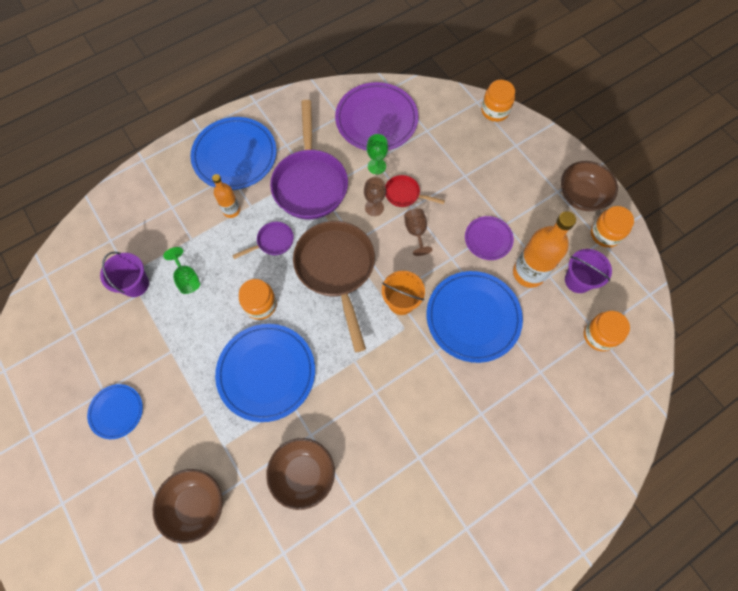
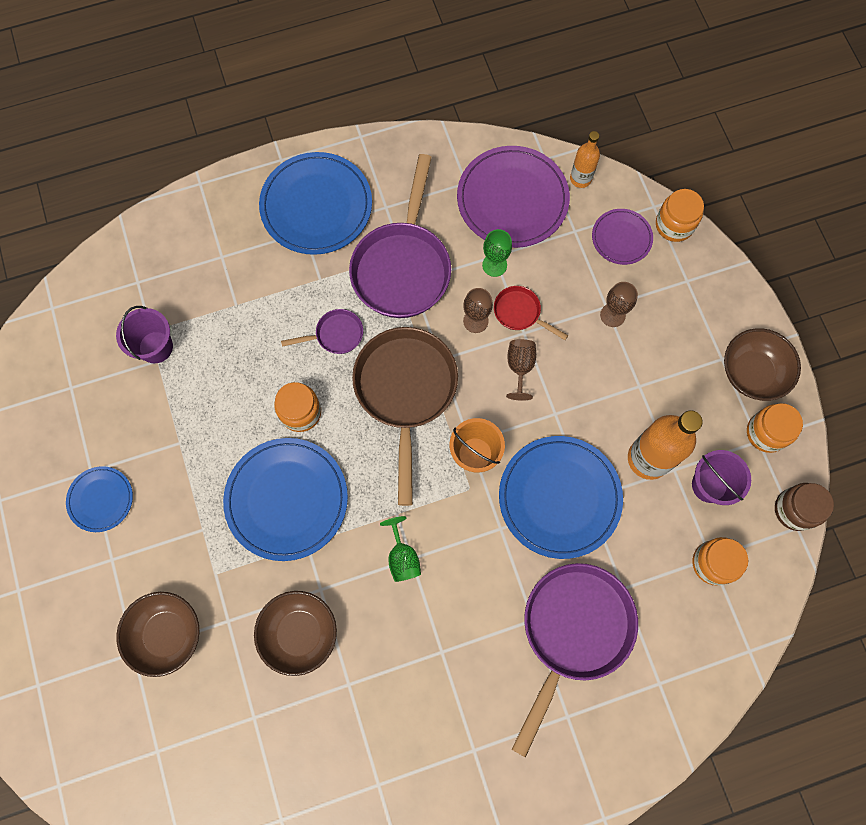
camera: 15 degrees right, 5 degrees up
(187, 278) = (219, 355): green goblet -> green goblet (402, 557)
(231, 210) = (295, 280): orange bottle -> orange bottle (580, 178)
(471, 180) = (612, 315): none -> brown goblet
(488, 239) = (610, 400): purple plate -> purple plate (621, 238)
(513, 414) = (573, 631): none -> purple pan
(643, 282) = (794, 510): none -> brown jar

